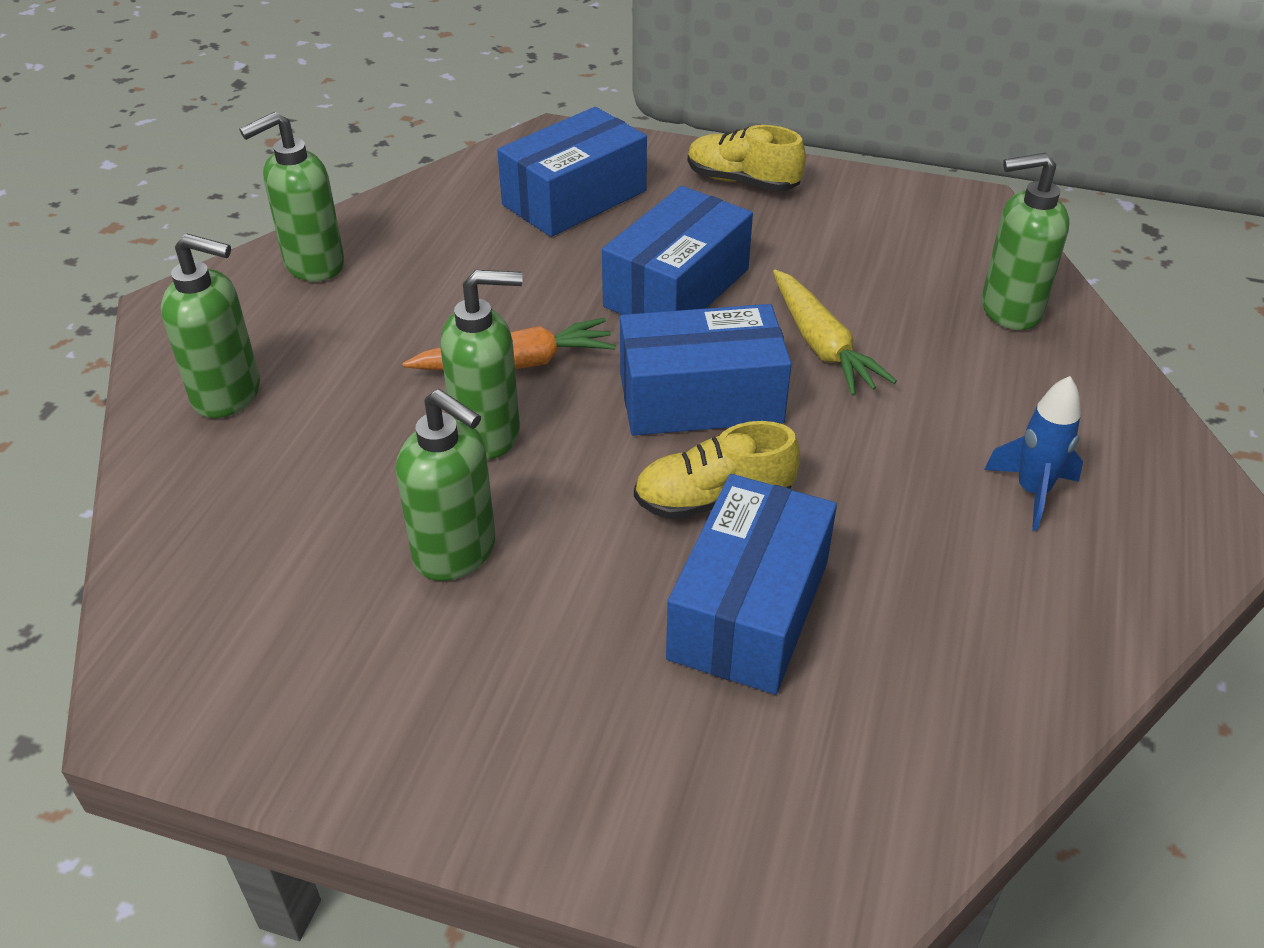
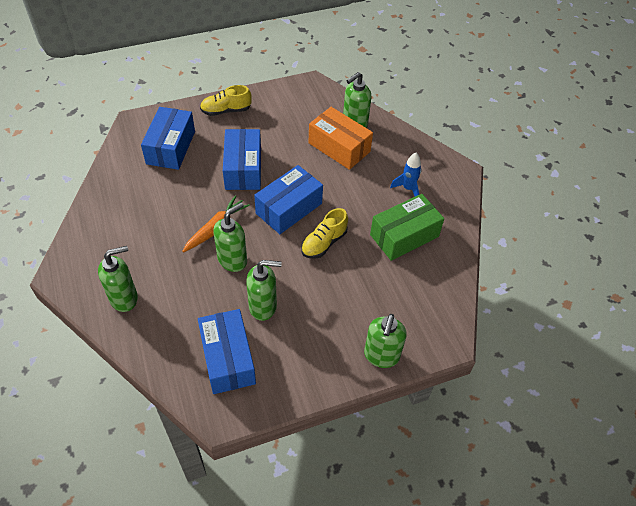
camera: 40 degrees left, 10 degrees up
(313, 265) = (98, 228): green soap dispenser -> green soap dispenser (381, 356)
(749, 609) = (363, 272): blue box -> blue box (228, 358)
(821, 345) = (309, 167): yellow carrot -> none
(929, 338) = (339, 147): none -> orange box
(929, 586) = (404, 235): none -> green box

